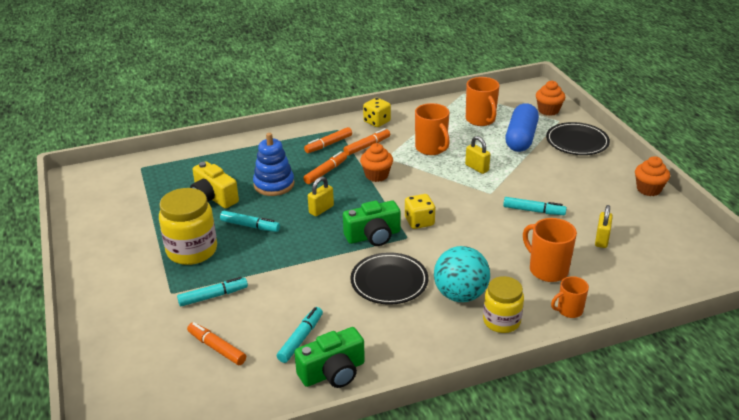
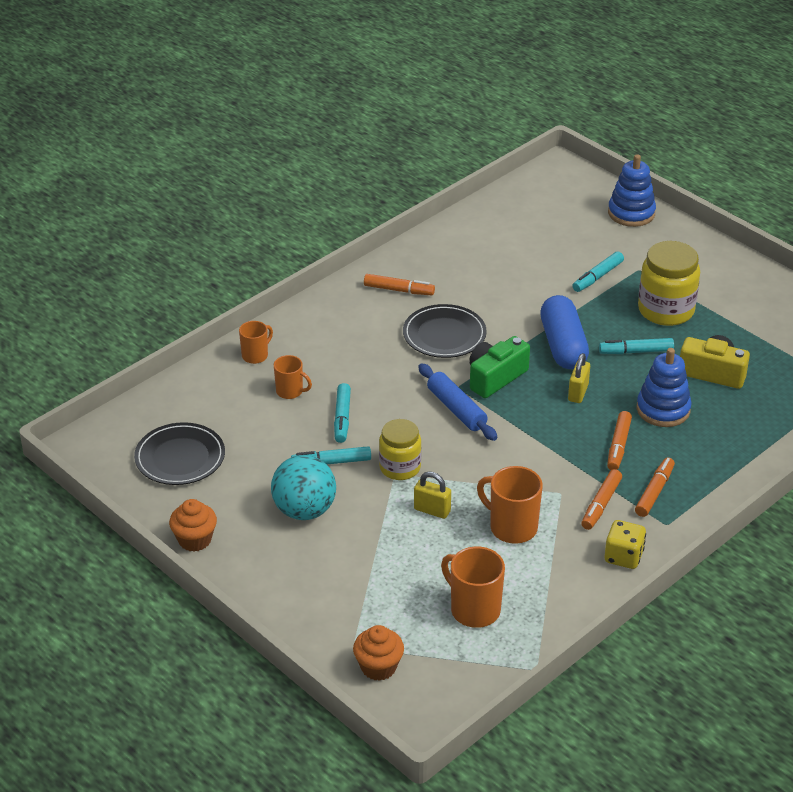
camera: 155 degrees right, 5 degrees up
(109, 356) = (631, 213): none -> blue stacking toy
(217, 348) = (550, 241): orange marker -> orange marker (398, 290)
(300, 339) = (486, 266): turquoise marker -> turquoise marker (342, 418)
(333, 372) = (439, 251): green camera -> none
(376, 175) = (551, 459): orange cupcake -> none
(419, 222) = (456, 409): yellow dice -> blue rolling pin
(460, 294) = (367, 341): turquoise ball -> turquoise ball (304, 510)
(501, 321) = (316, 328): yellow jar -> yellow jar (400, 467)
(521, 138) = (396, 587): blue capsule -> blue capsule (563, 345)
(547, 270) = (290, 391): orange mug -> orange mug, size x0.61
(577, 142) = (312, 604): black plate -> black plate (180, 457)
(601, 240) = (240, 445): yellow padlock -> none

